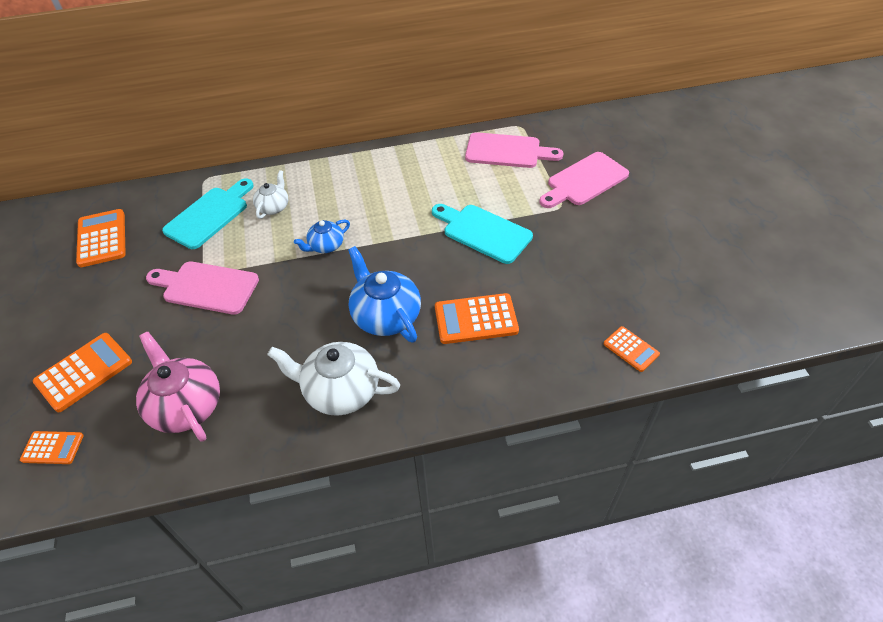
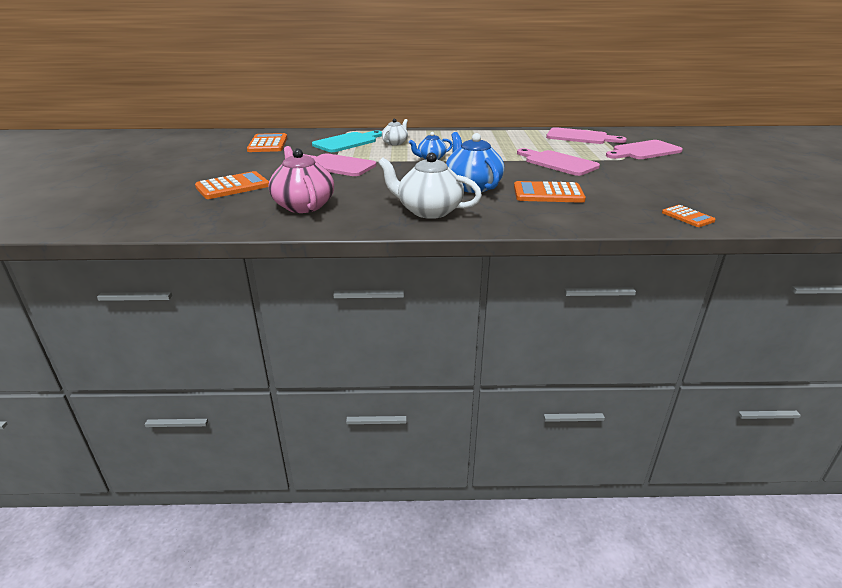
camera: 10 degrees right, 20 degrees down
(52, 448) = (196, 211): orange calculator -> none
(483, 232) = (558, 163): turquoise cutting board -> pink cutting board

